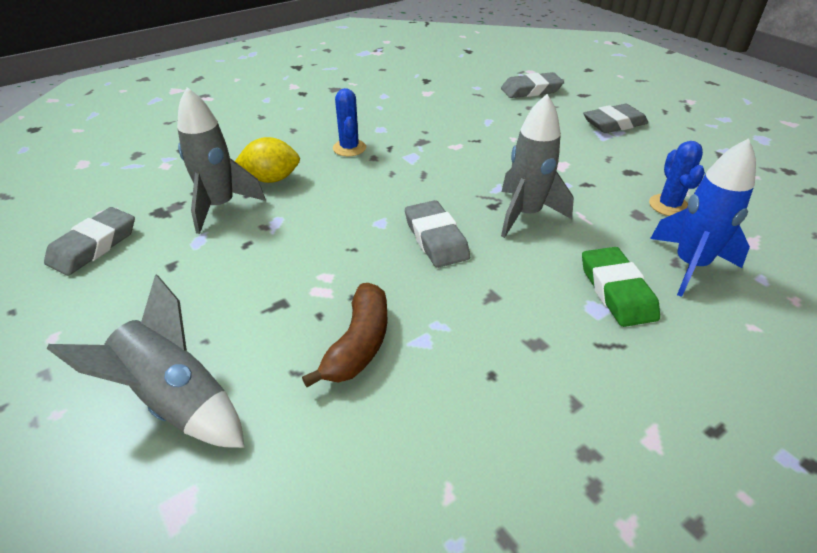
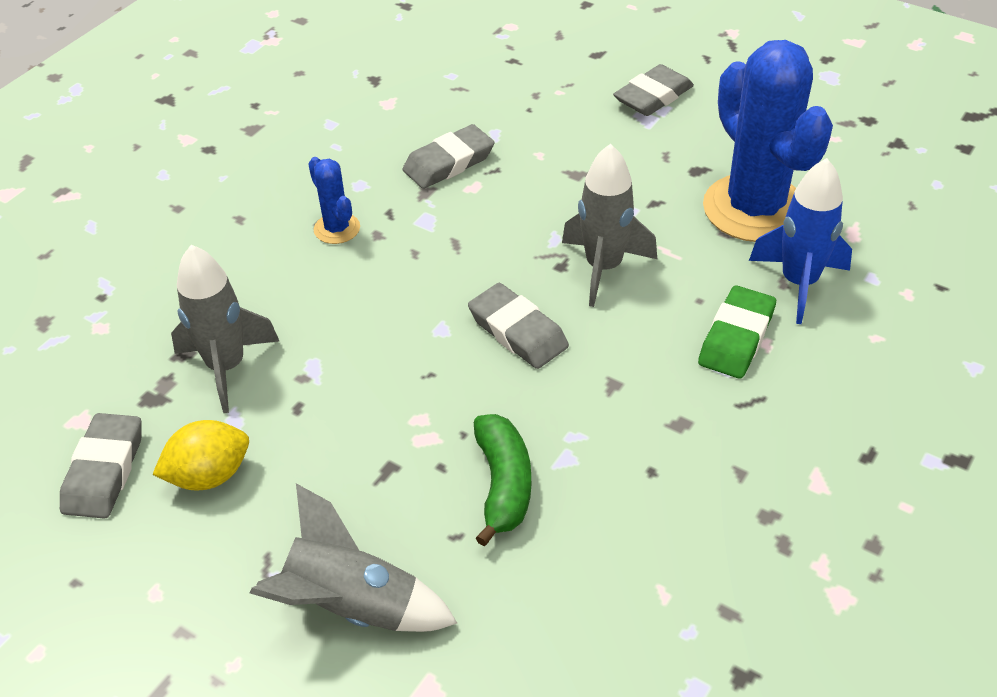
camera: 20 degrees left, 5 degrees up
(272, 179) = (265, 306): yellow lemon -> yellow lemon (209, 475)
(359, 344) = (503, 484): brown banana -> green banana
(531, 90) = (526, 63): grey eraser -> grey eraser (449, 163)
(617, 291) = (736, 337): green eraser -> green eraser turned 60 degrees clockwise
(669, 205) = (755, 208): blue cactus -> blue cactus, size x2.24

